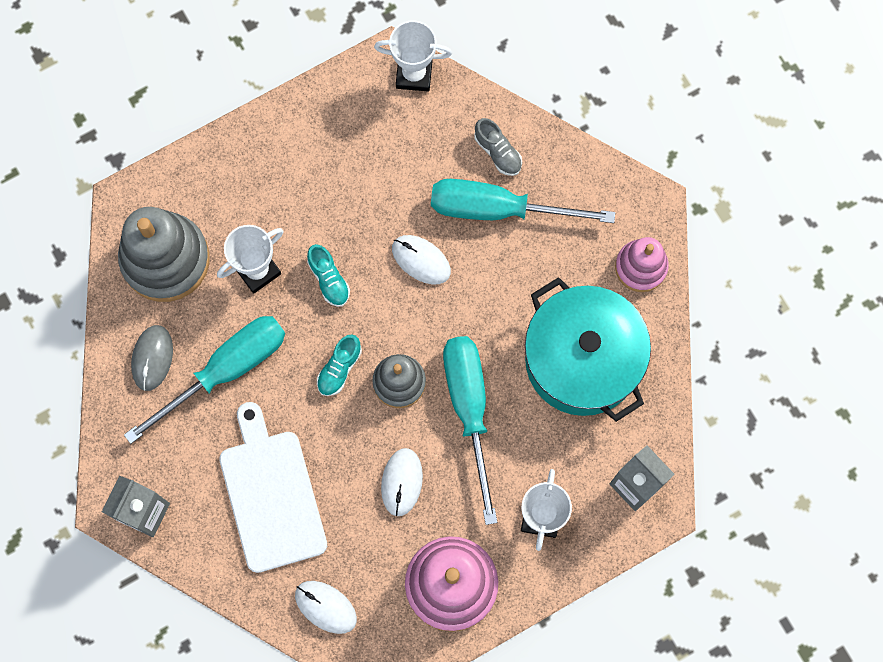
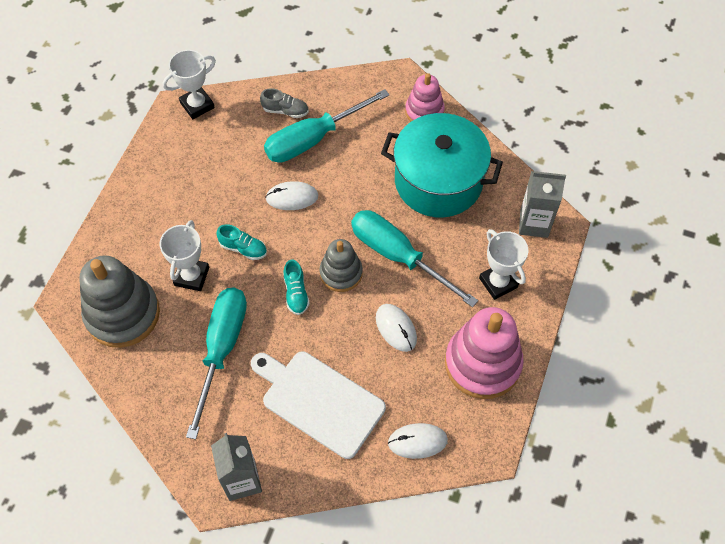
camera: 40 degrees left, 15 degrees down
(152, 358) = (164, 379): grey mouse -> none

